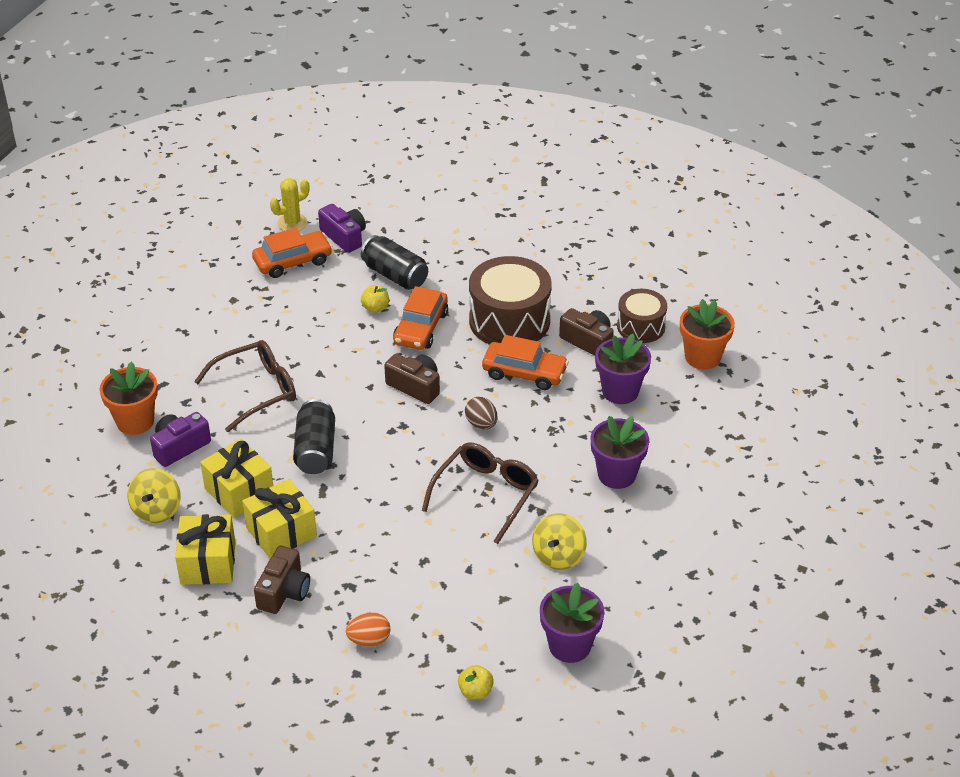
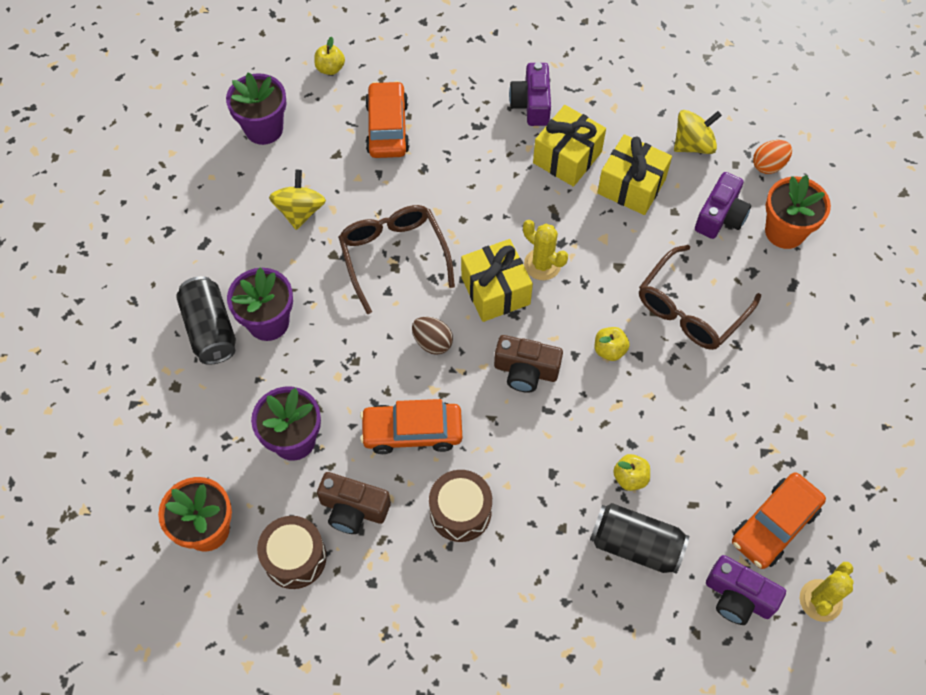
camera: 160 degrees right, 20 degrees up
(157, 510) = (693, 144): yellow spinning top -> yellow spinning top turned 75 degrees clockwise
(208, 563) = (613, 109): yellow gift -> yellow gift (495, 291)
(284, 591) = (531, 104): brown camera -> purple camera
(315, 450) = (586, 255): black can -> black can (210, 329)
(340, 382) = (609, 350): none -> yellow apple
(358, 453) = (542, 264): none -> yellow cactus
(369, 640) = (437, 84): orange egg -> orange egg (768, 165)
(421, 328) = (560, 462): orange car -> orange car (387, 127)
(486, 494) = (394, 256): brown glasses -> brown glasses turned 150 degrees clockwise
(509, 321) = (460, 512): brown drum -> brown drum, size x0.59

